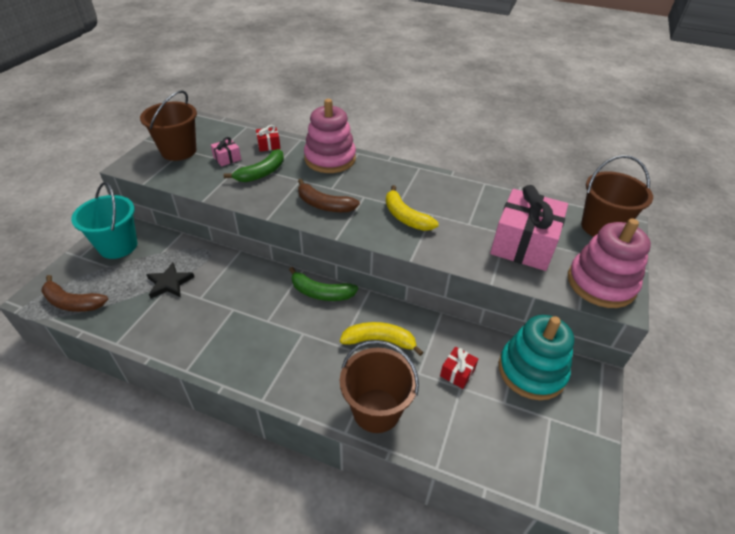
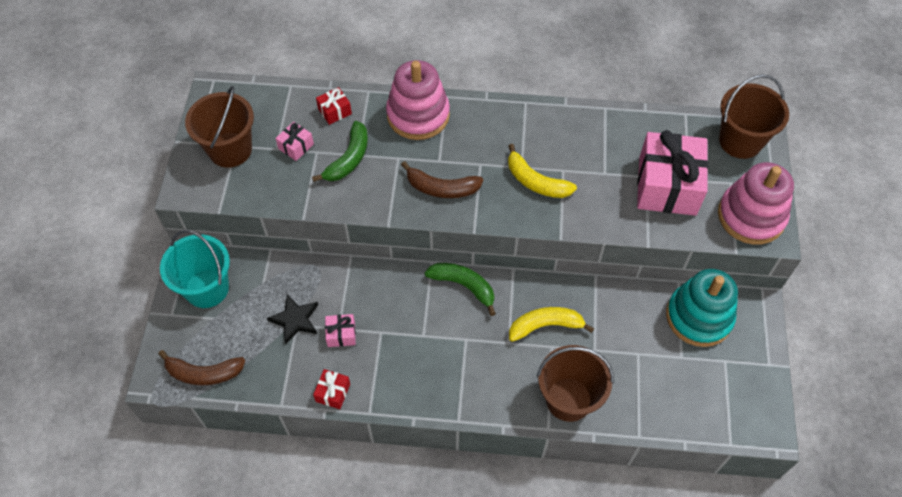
camera: 15 degrees left, 15 degrees up
(199, 302) = (341, 334): none -> pink gift
(321, 293) = (464, 286): green banana -> green banana turned 150 degrees counterclockwise
(457, 372) = (631, 339): red gift -> red gift (333, 392)

